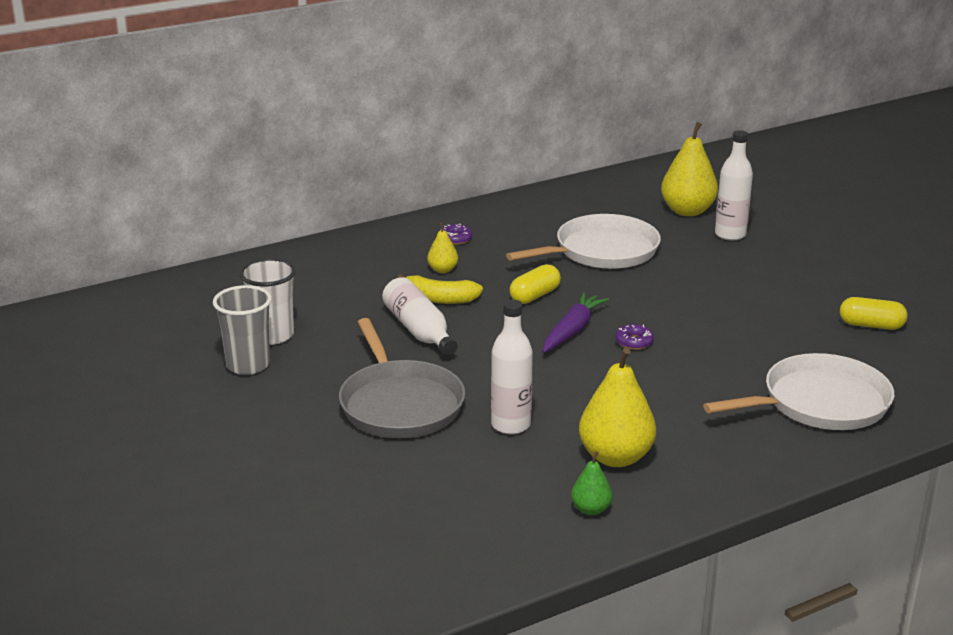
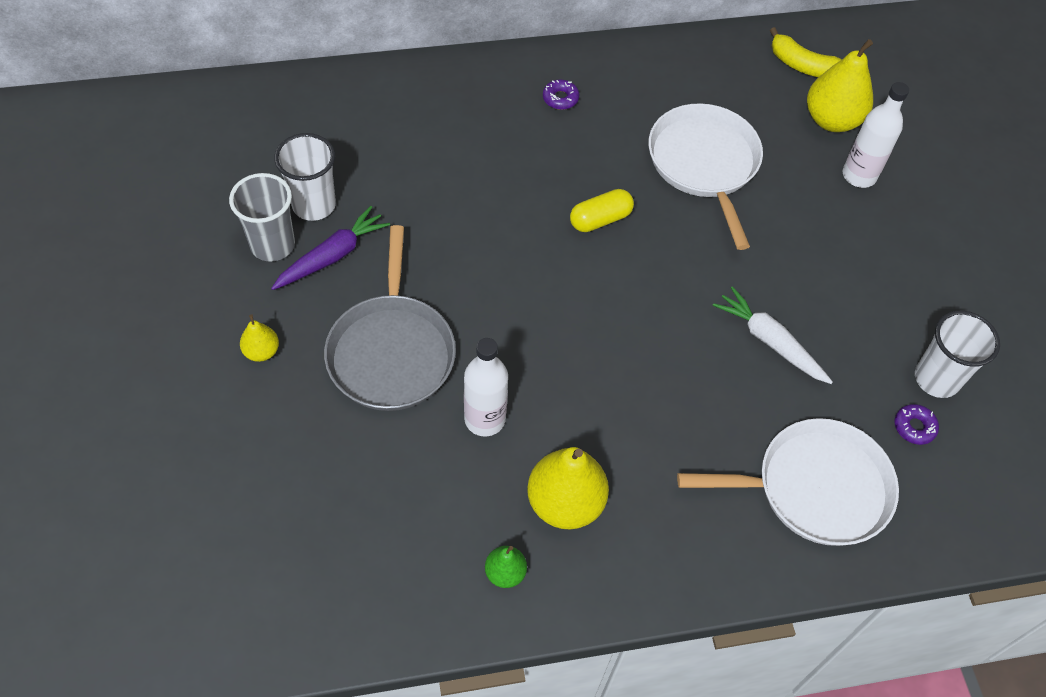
camera: 15 degrees right, 30 degrees up
(419, 330) = (459, 241): white bottle -> none
(438, 299) = (500, 195): yellow banana -> yellow banana (802, 65)
(442, 270) = (525, 147): yellow pear -> yellow pear (262, 351)
(572, 331) = (613, 289): purple carrot -> purple carrot (332, 256)
(601, 251) = (704, 164): white pan -> white pan turned 90 degrees counterclockwise
(634, 342) = (668, 327): purple donut -> purple donut (914, 427)
(724, 333) = (770, 341): none -> white carrot
(871, 325) = (936, 379): yellow capsule -> white cup

